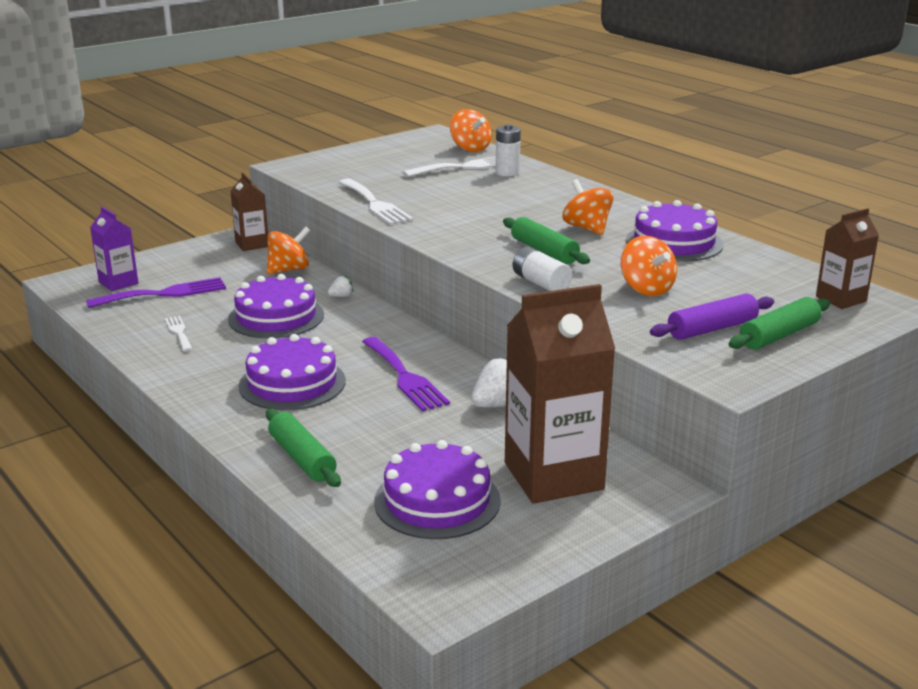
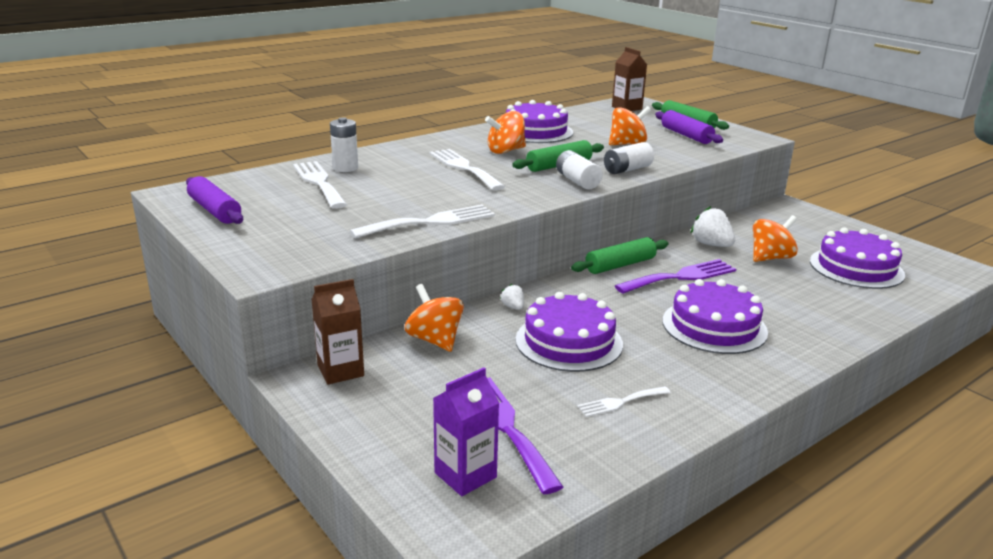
camera: 90 degrees left, 0 degrees up
(302, 458) = (838, 317): green rolling pin -> green rolling pin (620, 265)
(398, 146) = (215, 210): none -> purple rolling pin
(470, 148) = (253, 179): orange spinning top -> orange spinning top (770, 258)
(492, 258) = (577, 181): none -> white battery
(521, 212) = (464, 168): none -> white fork
(553, 476) = (798, 233): brown carton -> none

